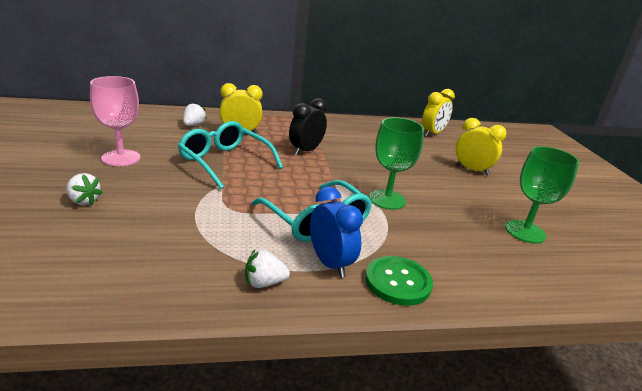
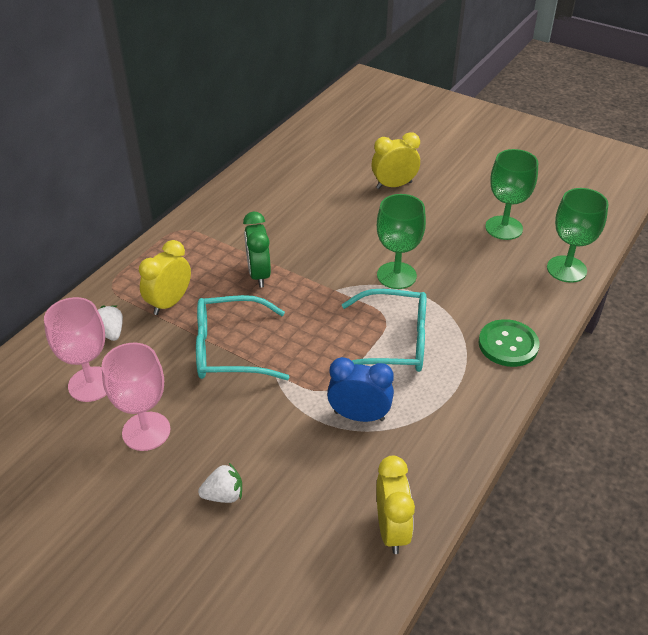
camera: 45 degrees left, 15 degrees up
(145, 132) = (91, 384): none -> pink goblet
(264, 283) = (454, 422): white strawberry -> none
(305, 151) = (259, 274): black clock -> green clock
(330, 263) = (458, 369): blue clock -> blue clock (359, 416)
(432, 133) = (304, 158): yellow clock -> yellow clock (391, 529)
(545, 285) = (566, 269): none -> green goblet

